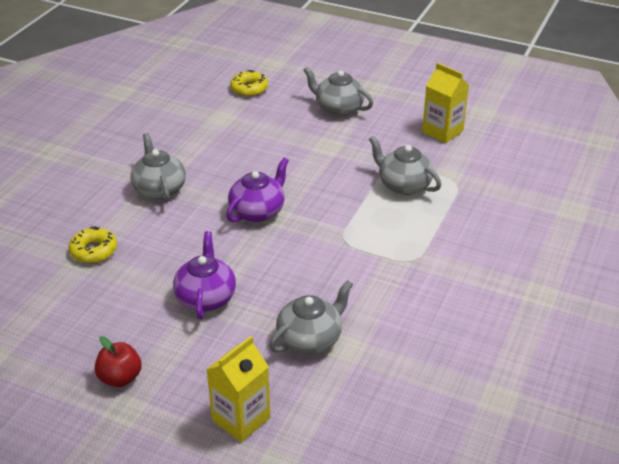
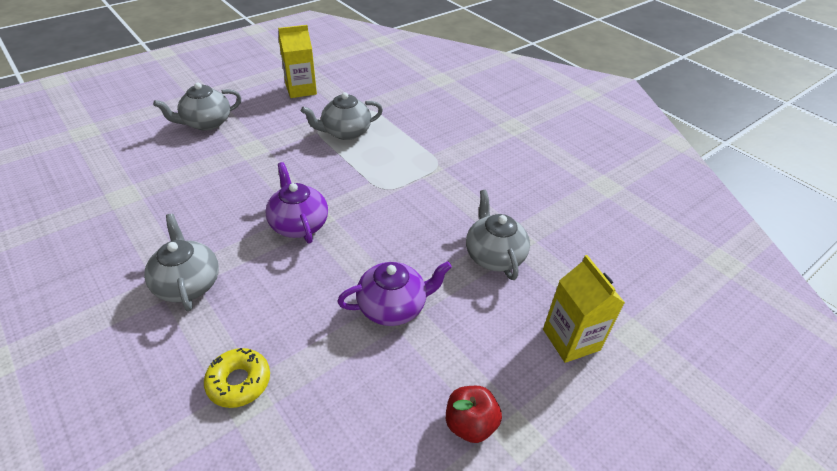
camera: 65 degrees left, 5 degrees up
(159, 189) = (188, 284): grey teapot -> grey teapot turned 60 degrees clockwise
(206, 297) = (393, 307): purple teapot -> purple teapot turned 135 degrees clockwise
(249, 89) = (103, 160): yellow donut -> none

